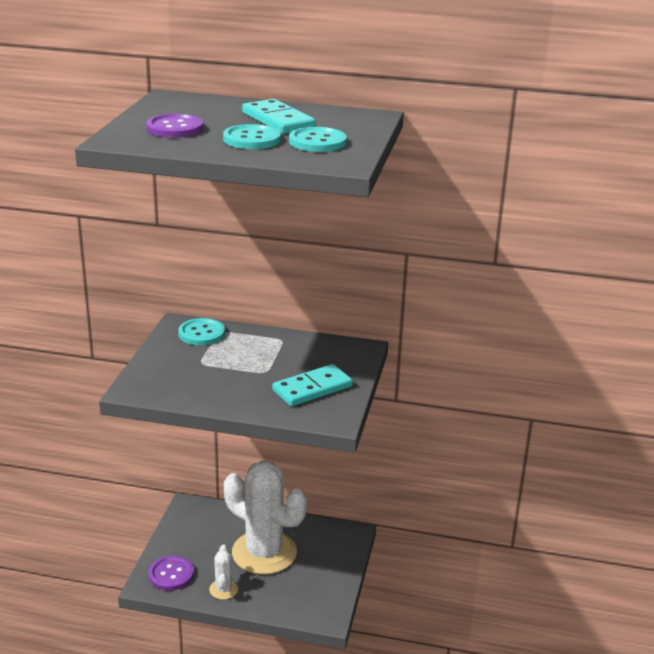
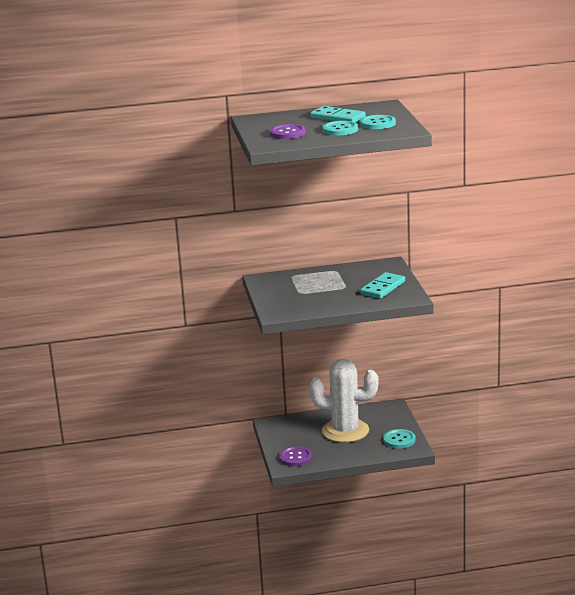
camera: 20 degrees left, 5 degrees down
(201, 333) = (281, 279): turquoise button -> turquoise button (399, 440)
(223, 589) = (337, 455): white cactus -> none

